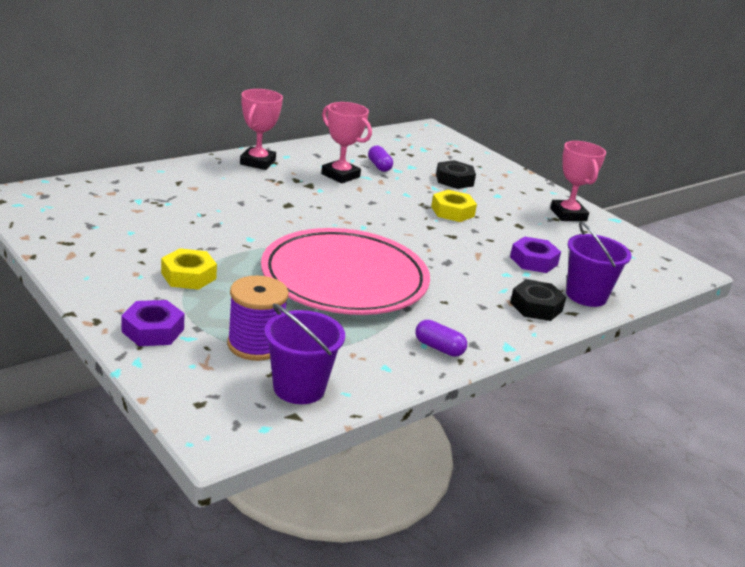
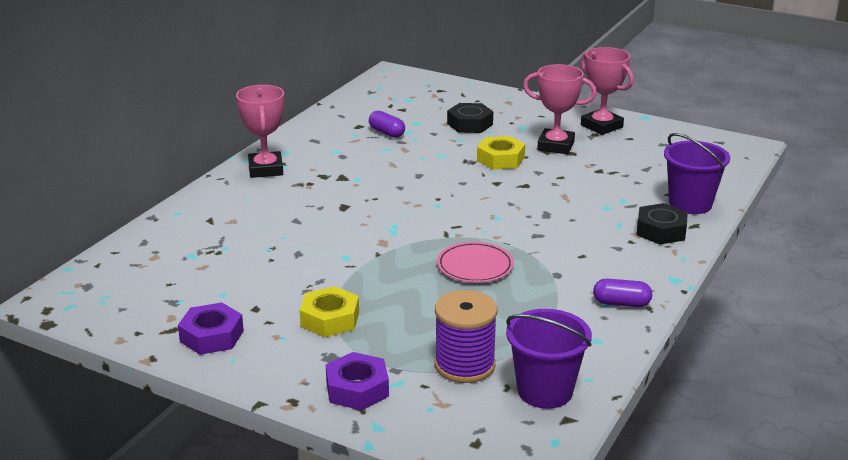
camera: 20 degrees left, 0 degrees up
(340, 175) = (360, 156): pink trophy -> pink trophy (555, 146)
(344, 279) = (475, 266): pink plate -> pink plate, size x0.42
(533, 261) = (617, 185): purple nut -> purple nut (212, 336)

